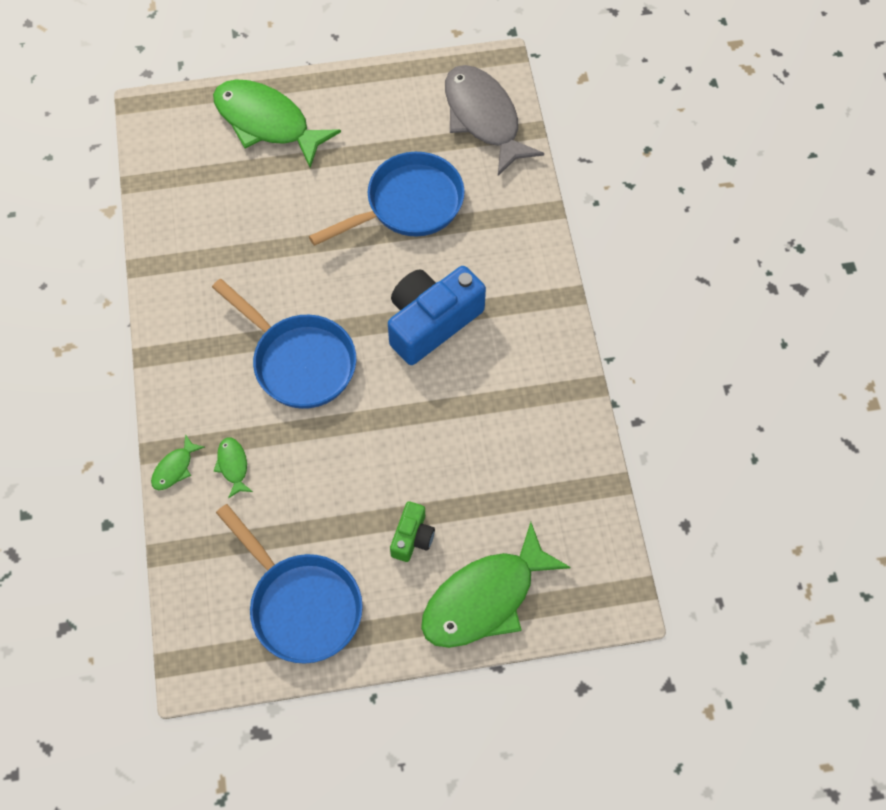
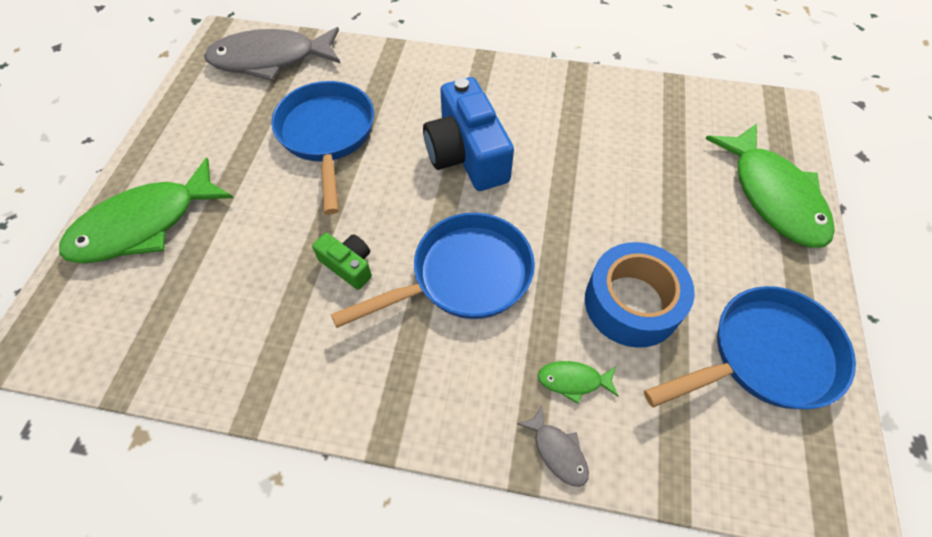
camera: 70 degrees left, 5 degrees down
(174, 468) = (557, 451): green fish -> grey fish
(317, 494) = (632, 303): none -> blue tape
(412, 537) = (699, 234): green camera -> green camera (348, 265)

